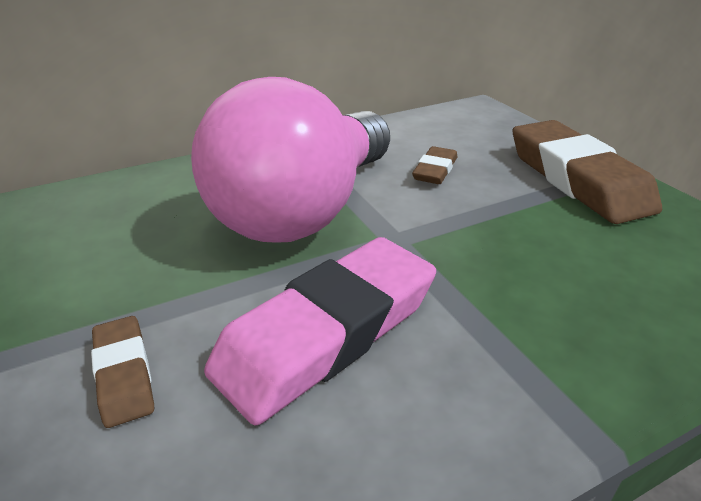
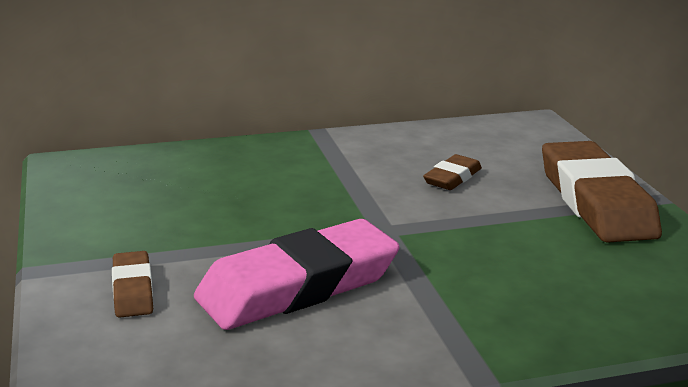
camera: 10 degrees right, 10 degrees down
(305, 210) = (310, 197): pink light bulb -> none

